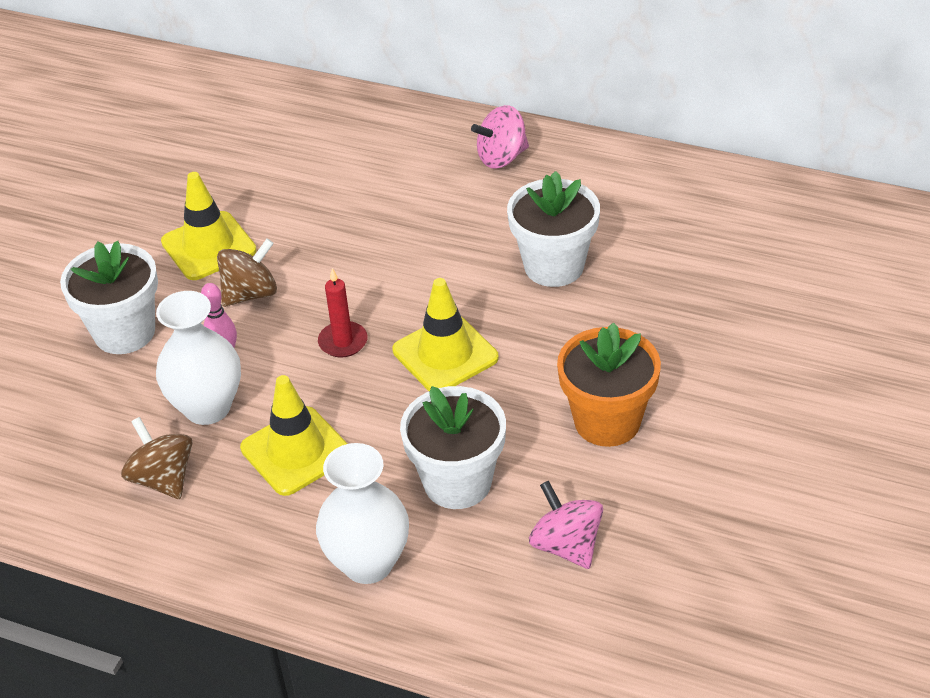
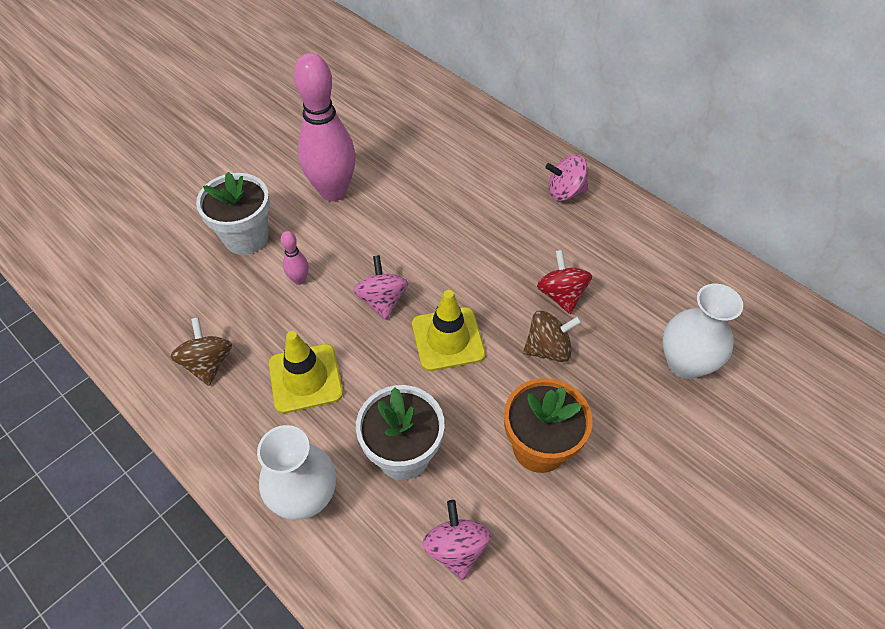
camera: 20 degrees right, 10 degrees up
(207, 407) = (266, 318): white vase -> white vase (685, 363)
(208, 246) = (333, 191): yellow traffic cone -> pink bowling pin
(250, 293) = (341, 238): brown spinning top -> brown spinning top (548, 348)
(343, 342) = (382, 300): red candle -> pink spinning top
(554, 266) = (561, 295): white flower pot -> red spinning top

